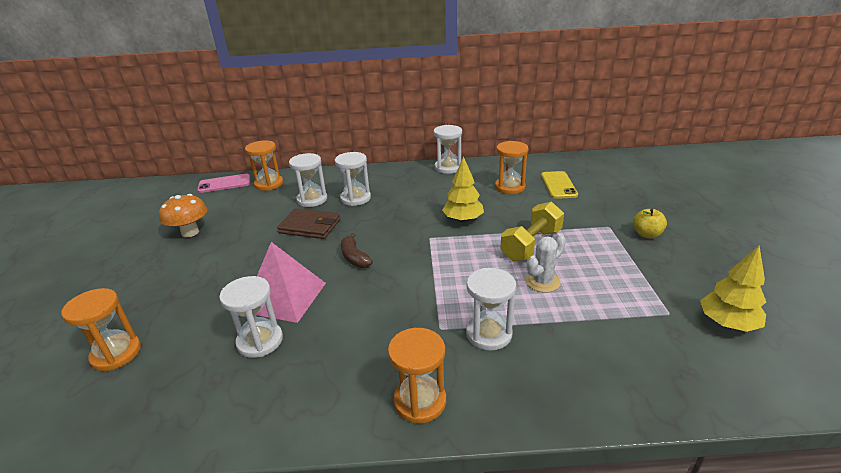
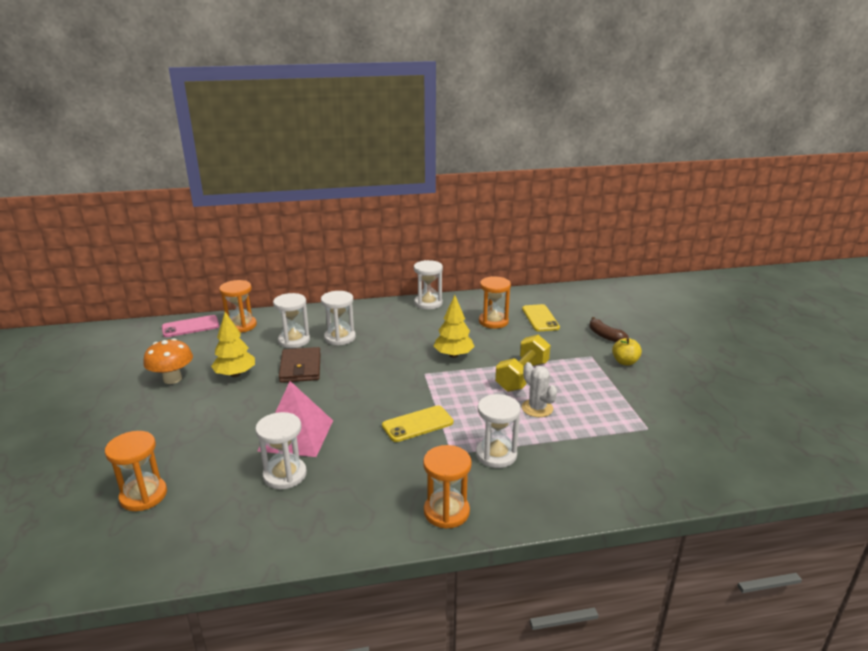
camera: 10 degrees left, 5 degrees down
(310, 226) = (300, 368): brown wallet -> brown wallet turned 75 degrees clockwise
(354, 257) = (355, 395): brown banana -> brown banana (605, 336)
(410, 292) = (417, 424): none -> yellow phone
(542, 282) = (537, 408): white cactus -> white cactus turned 75 degrees counterclockwise
(727, 323) = (694, 433): yellow tree -> yellow tree (235, 374)

